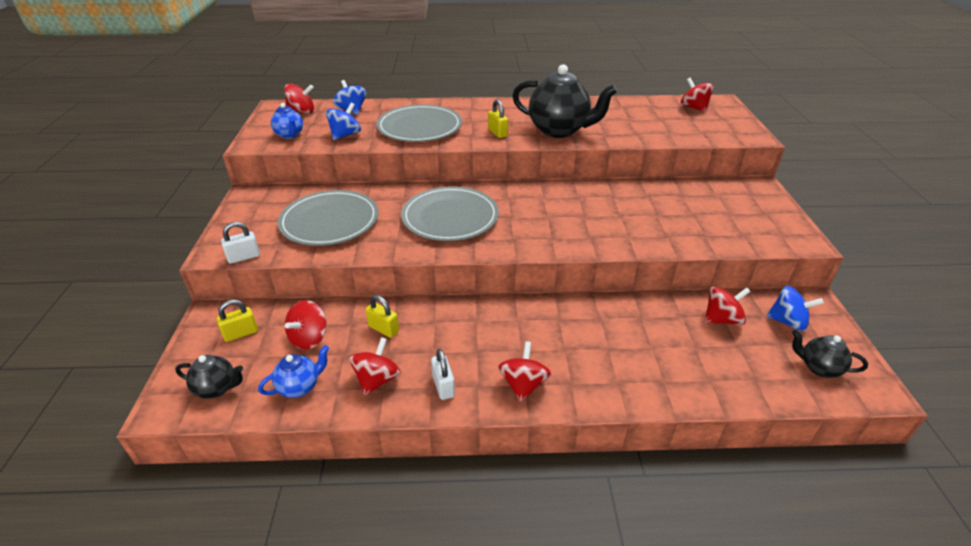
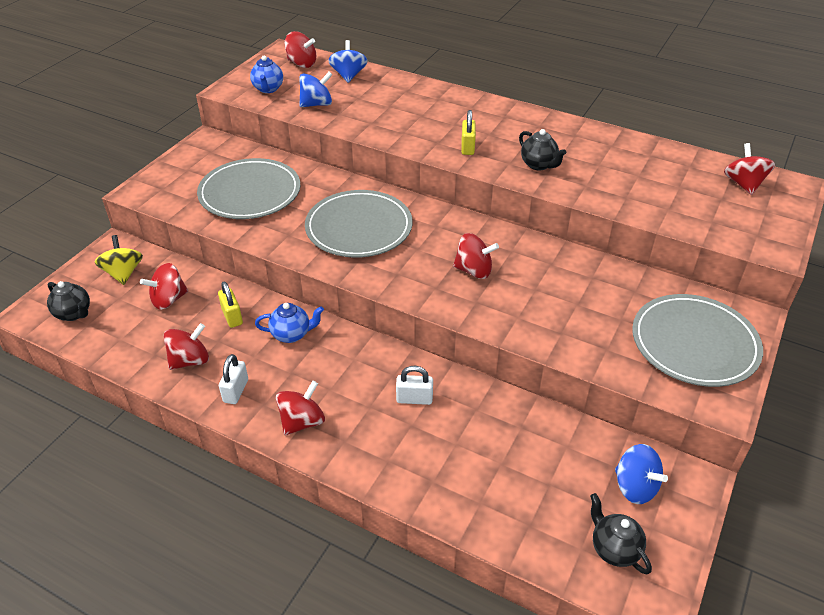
camera: 30 degrees right, 5 degrees up
(241, 333) = (123, 273): yellow padlock -> yellow spinning top
(244, 257) = (155, 204): white padlock -> white padlock (414, 399)
(300, 387) = (130, 339): blue teapot -> blue teapot (292, 334)
(419, 127) = (395, 116): grey plate -> grey plate (694, 343)
(559, 130) = (539, 165): black teapot -> black teapot, size x0.50
(721, 319) = (561, 450): red spinning top -> red spinning top (474, 270)

